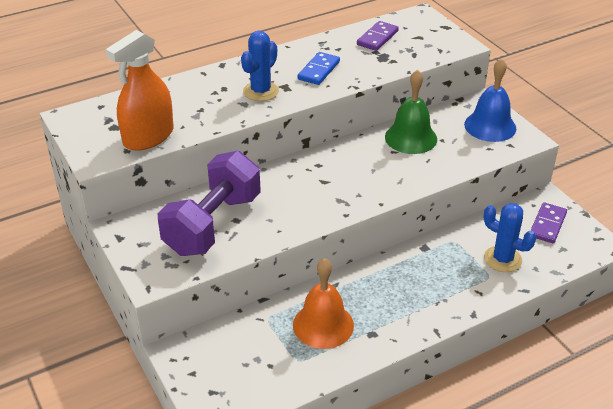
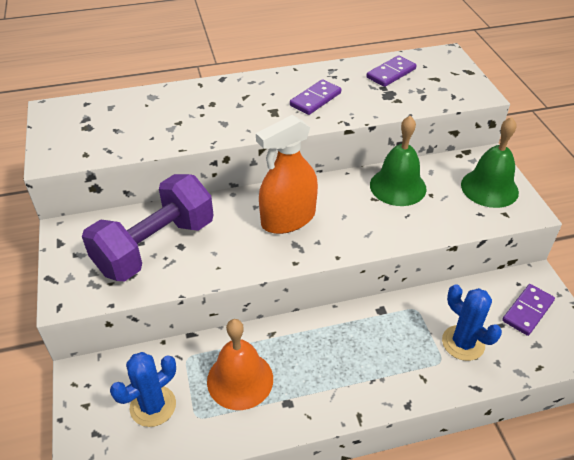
camera: 15 degrees right, 5 degrees up
(148, 137) = (113, 143): orange spray bottle -> orange spray bottle (288, 219)
(261, 91) = (247, 113): blue cactus -> blue cactus (153, 406)
(318, 70) = (315, 99): blue domino -> purple domino
(490, 126) = (489, 188): blue bell -> green bell

